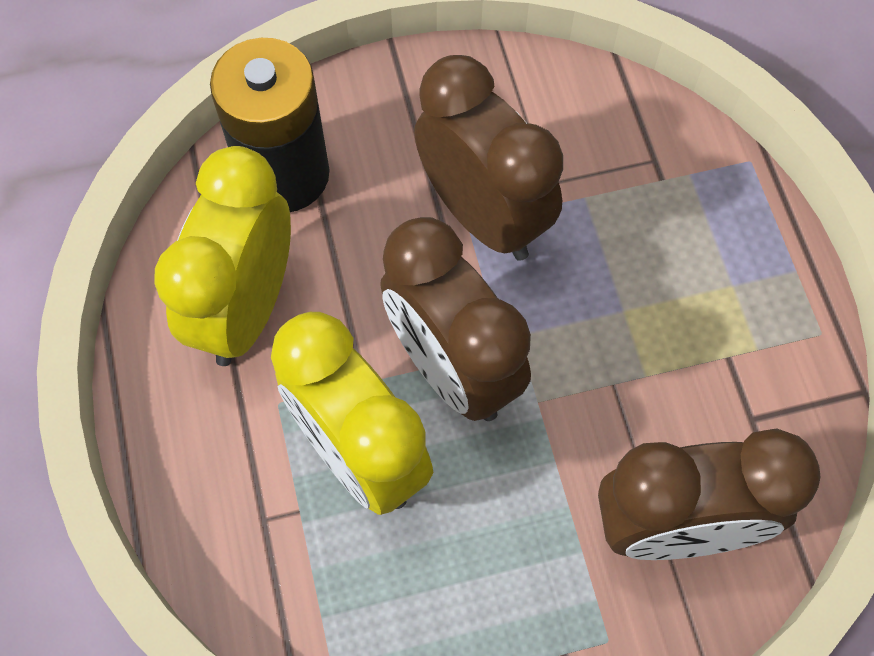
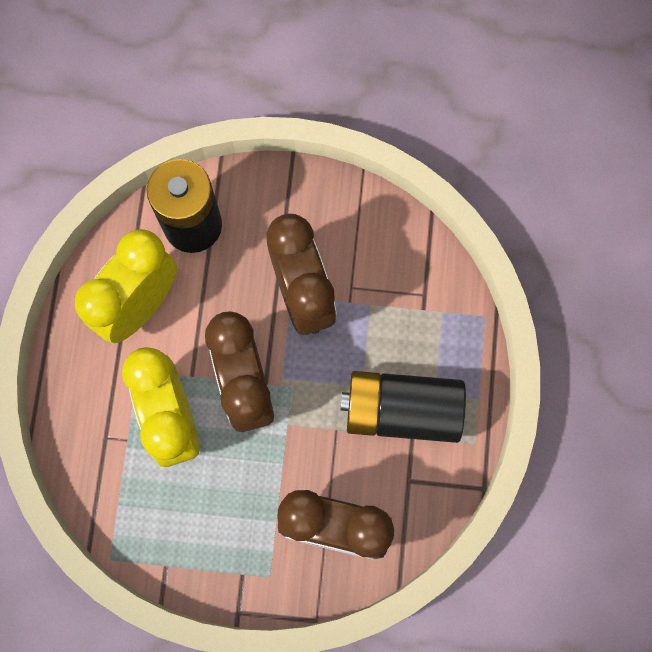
camera: 20 degrees right, 10 degrees up
(696, 324) = (401, 411): none -> black battery

